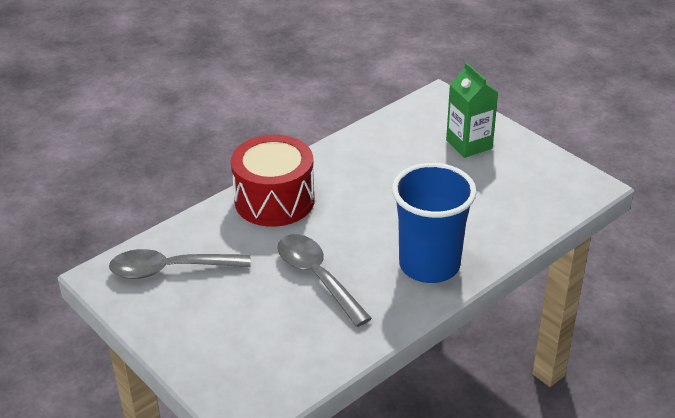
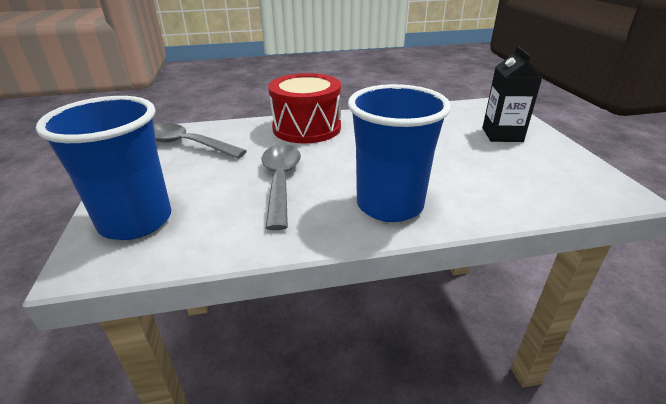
camera: 30 degrees right, 5 degrees down
(236, 366) = (136, 221): none -> blue cup
(469, 144) = (502, 135): green carton -> black carton

